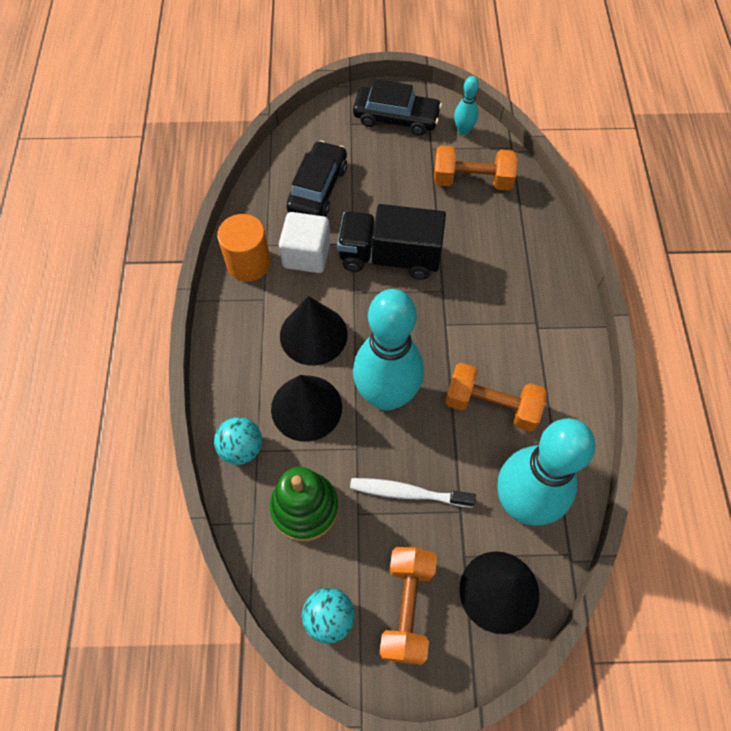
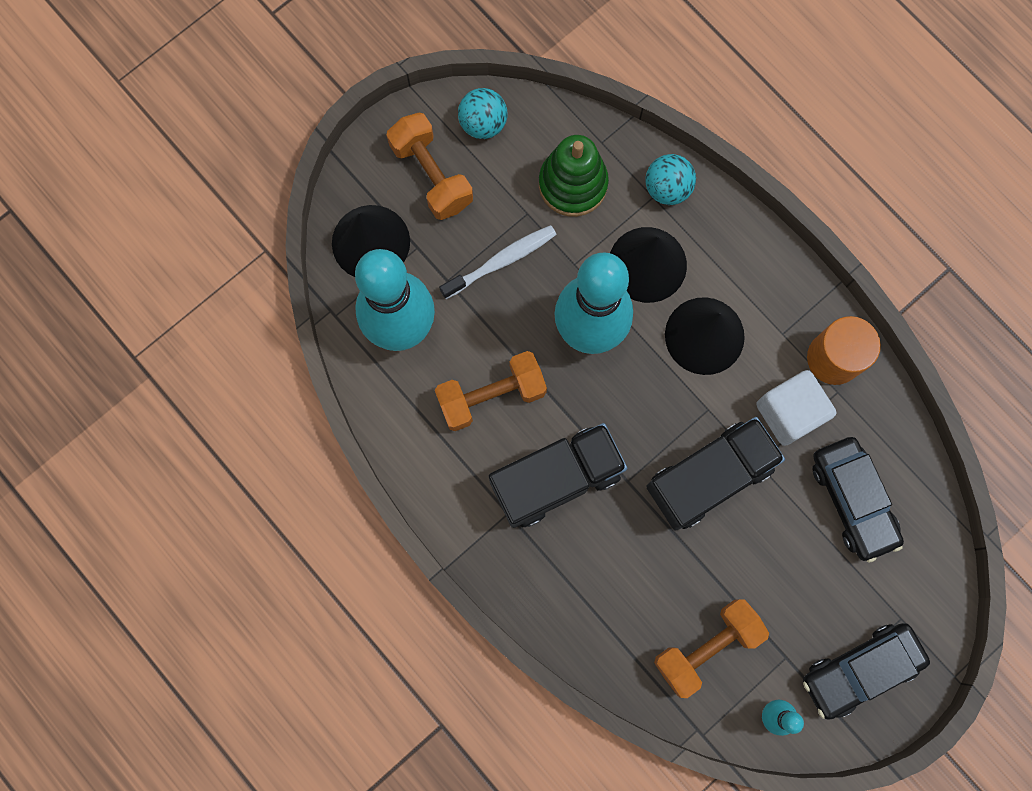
camera: 140 degrees right, 15 degrees up
(488, 324) = (556, 479): none -> black truck

